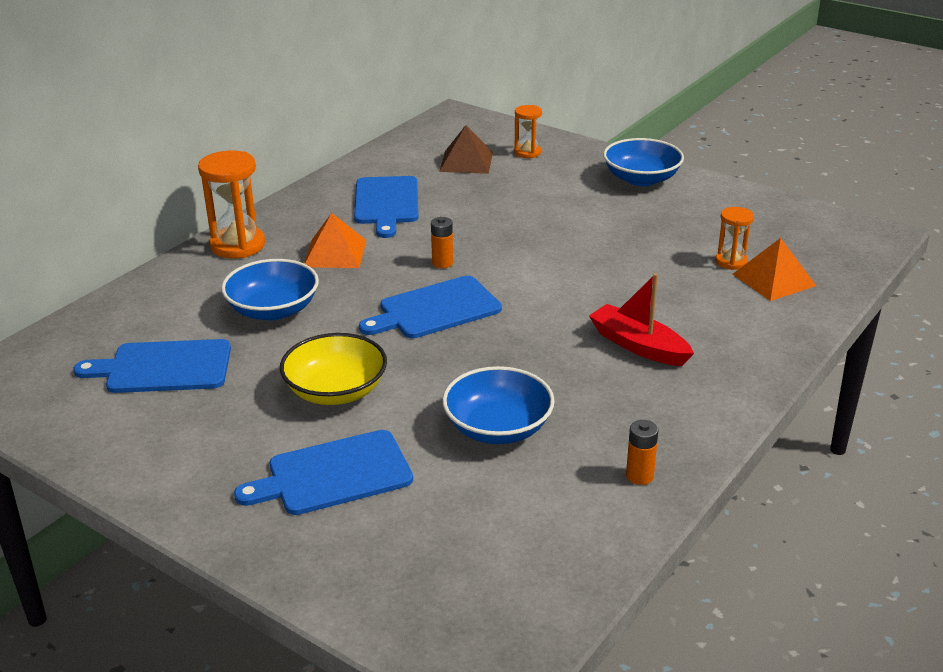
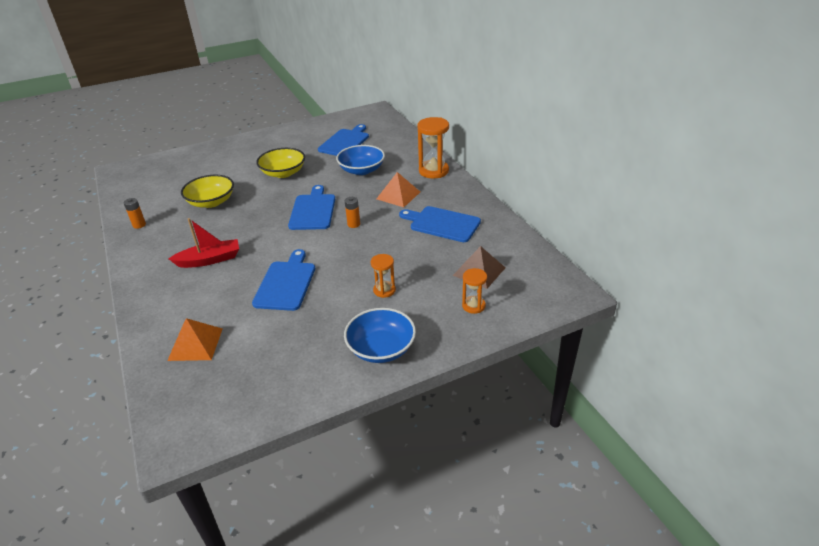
camera: 120 degrees right, 5 degrees up
(333, 474) = (236, 163): blue cutting board -> blue cutting board (286, 283)
(498, 428) = (211, 202): blue bowl -> yellow bowl
(731, 261) = (234, 335): orange hourglass -> orange hourglass (384, 290)

